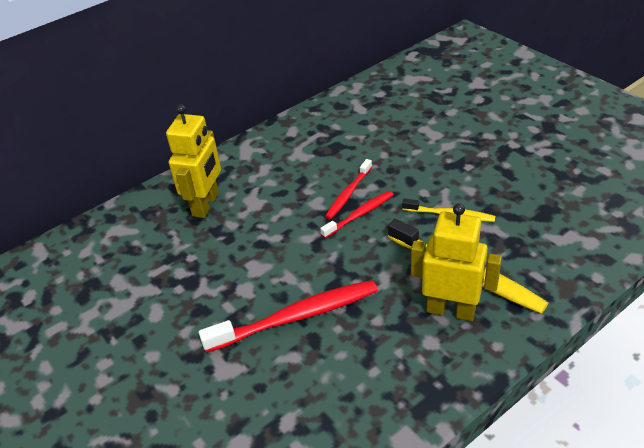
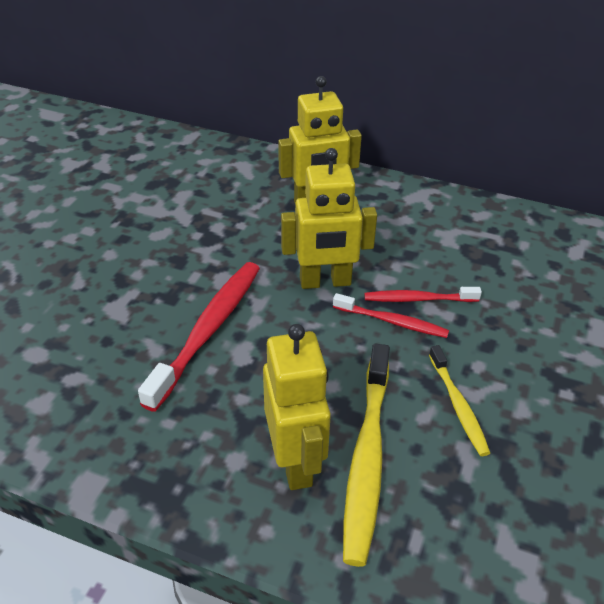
camera: 55 degrees right, 0 degrees up
(295, 233) = (325, 282): none -> yellow robot
(296, 317) = (208, 330): red toothbrush -> red toothbrush turned 105 degrees counterclockwise

